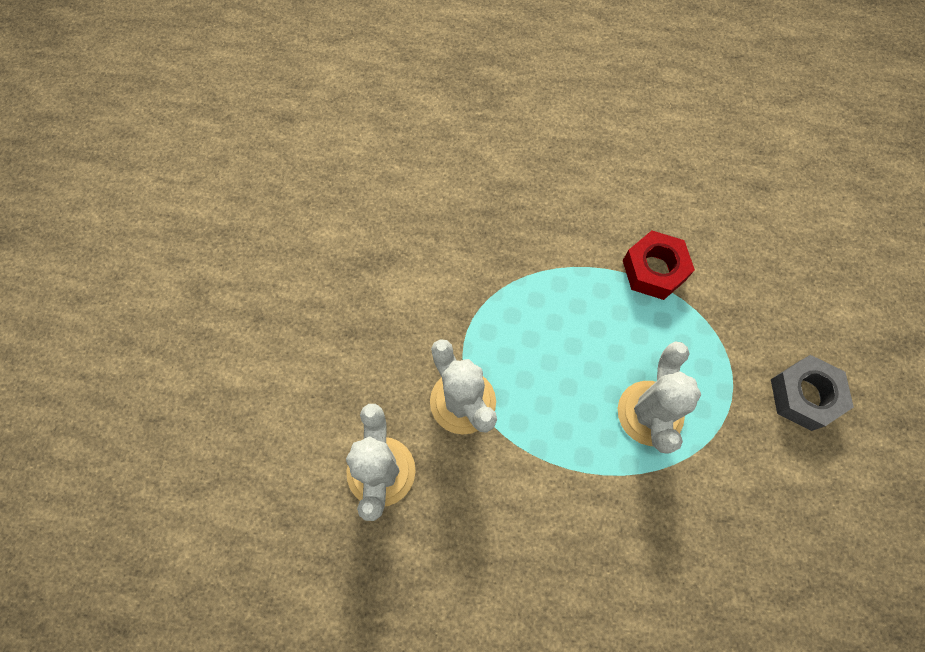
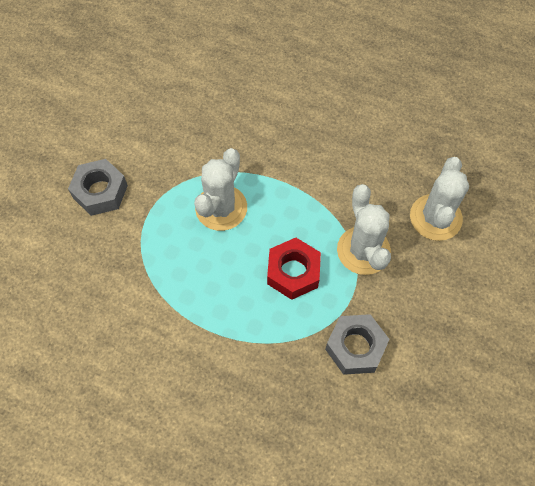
camera: 165 degrees left, 5 degrees down
(448, 289) = (355, 347): none -> grey nut
(654, 270) = (166, 317): red nut -> red nut (293, 272)

